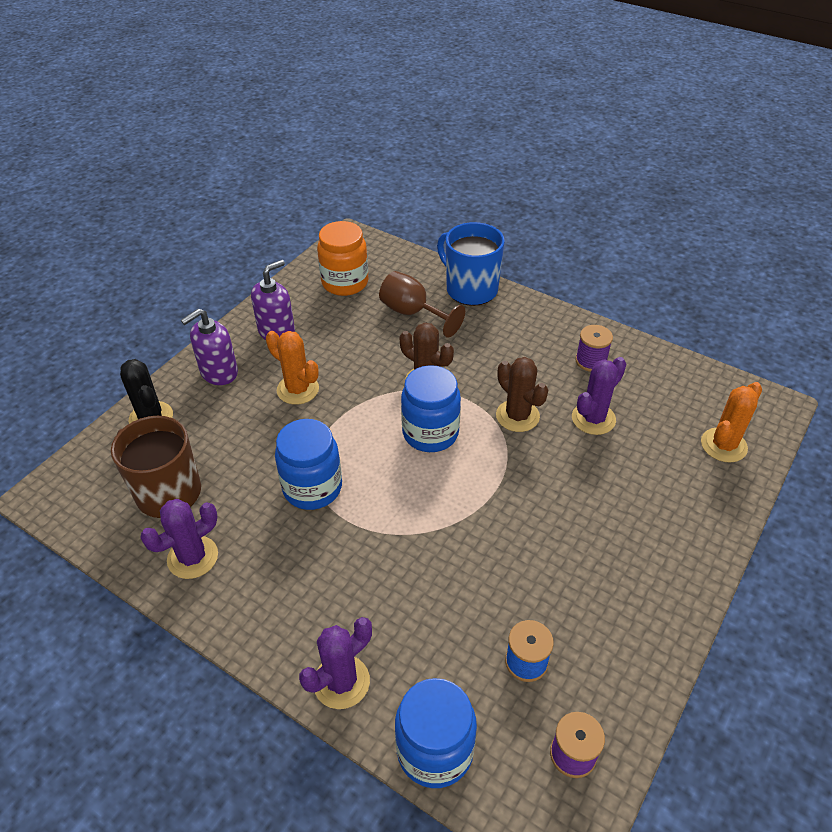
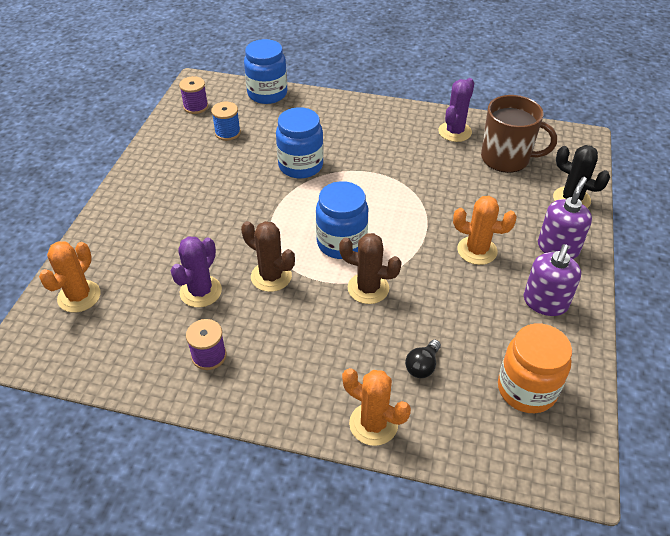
camera: 160 degrees right, 0 degrees up
(312, 488) = (409, 184): blue jar -> blue jar (300, 166)
(341, 682) = (328, 104): purple cactus -> none
(413, 313) = (422, 366): brown goblet -> black light bulb
(470, 289) = (373, 424): blue mug -> orange cactus

